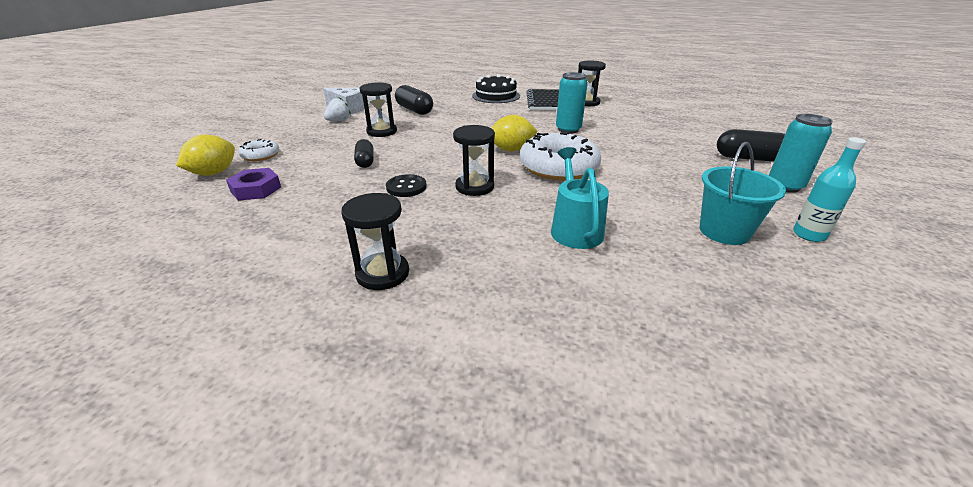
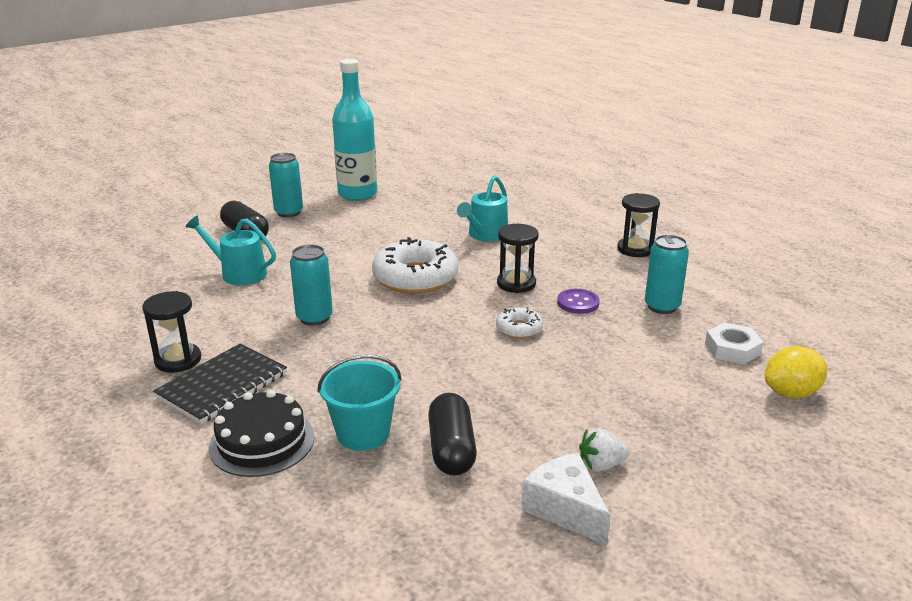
camera: 145 degrees left, 5 degrees down
(256, 189) = (732, 349): purple nut -> white nut
(261, 155) = (735, 409): white donut -> white donut (519, 329)
(326, 206) = (662, 307): none -> turquoise can
(365, 161) = (601, 350): black capsule -> none
(382, 131) = (547, 403): black hourglass -> none
(406, 187) = (578, 303): black button -> purple button
(511, 150) = (425, 311): yellow lemon -> none
(669, 135) = (239, 273): none -> turquoise watering can
(724, 231) = (399, 208): turquoise bucket -> turquoise bucket (363, 433)
(809, 235) = (357, 194): turquoise bottle -> turquoise bottle, size x1.96

